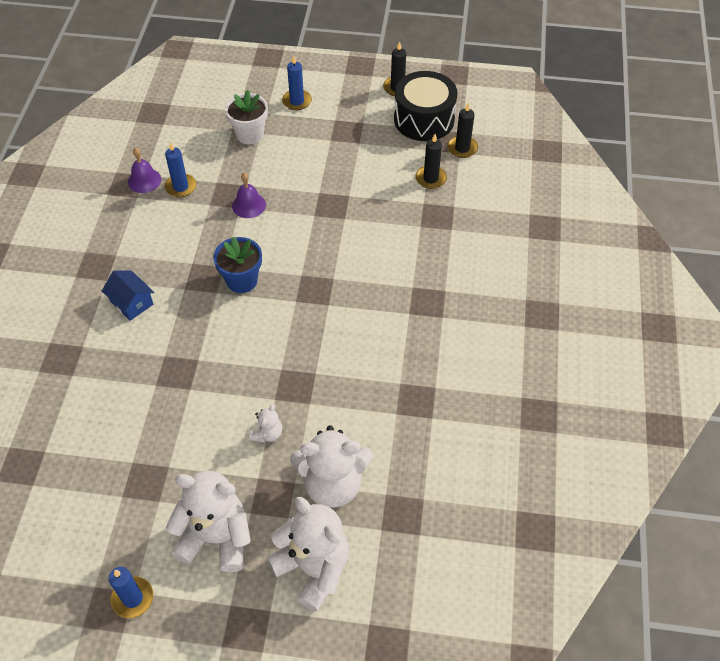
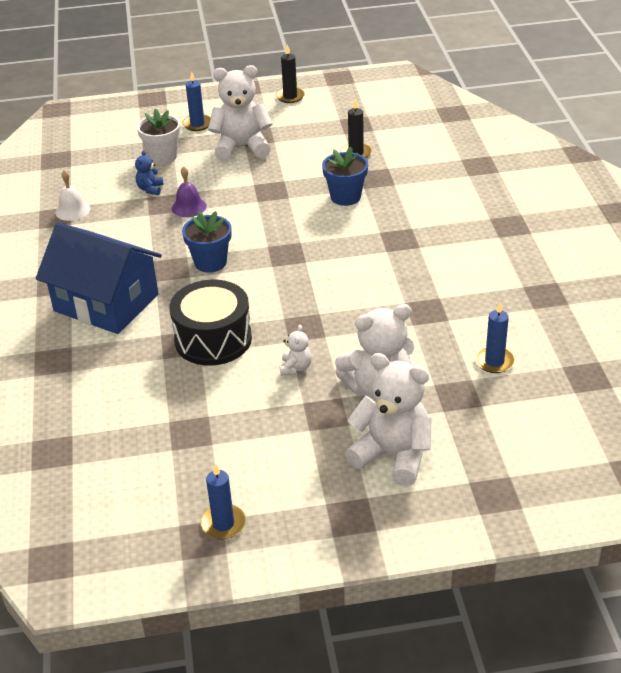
camera: 15 degrees left, 15 degrees down
(131, 303) = (106, 303): blue house -> blue house, size x2.25
(144, 180) = (72, 210): purple bell -> white bell
(180, 187) = (112, 208): blue candle -> blue candle (494, 361)
(216, 538) = (285, 457): white teddy bear -> white teddy bear (242, 147)
(223, 173) = (150, 189): none -> blue teddy bear
(398, 233) = (345, 197): none -> blue flower pot
(424, 119) = (327, 114): black drum -> black drum (213, 339)
(462, 148) = (374, 126): black candle -> none

